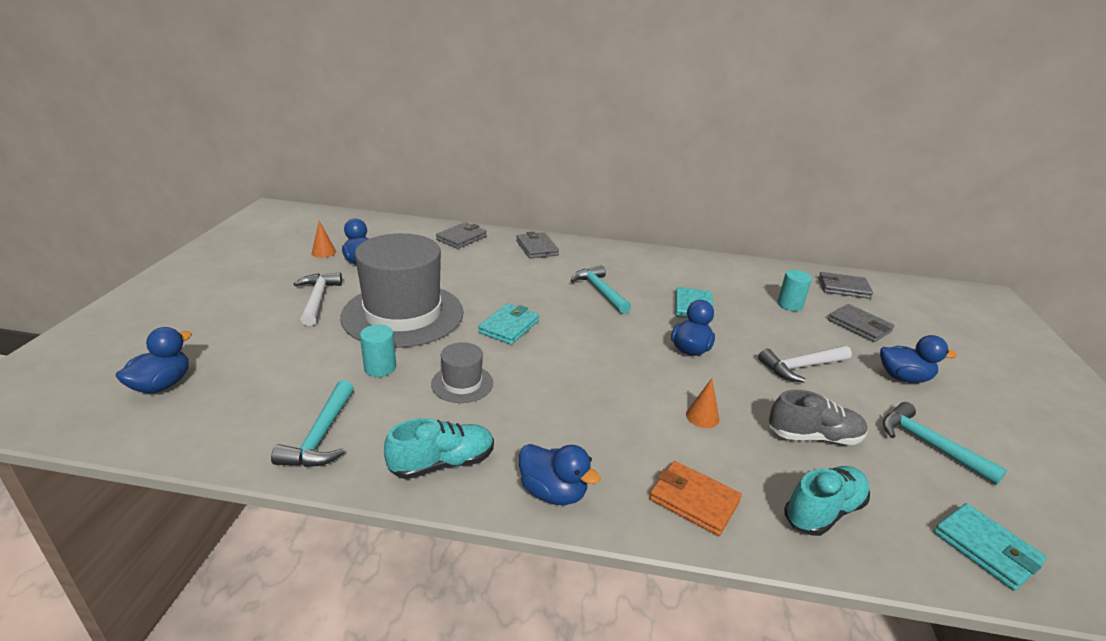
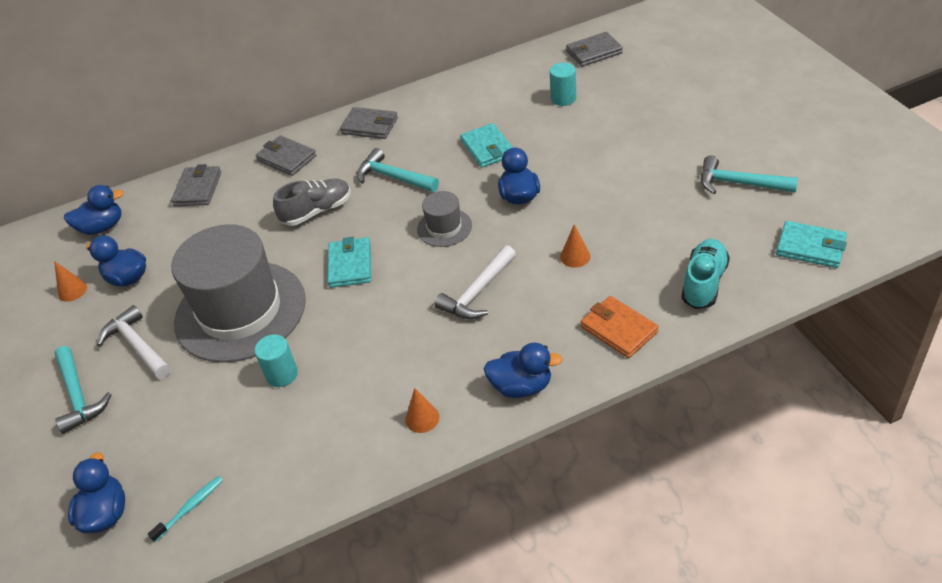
camera: 25 degrees left, 15 degrees up
(210, 417) = (190, 508): none -> turquoise toothbrush
(321, 436) = (304, 460): turquoise hammer -> turquoise hammer (78, 395)
(442, 463) = (422, 418): turquoise shoe -> orange cone
(462, 383) = (367, 344): grey hat -> grey hat (444, 227)
(694, 501) = (619, 329): orange wallet -> orange wallet turned 45 degrees clockwise
(801, 367) = (614, 163): white hammer -> white hammer (478, 292)
(814, 437) = (662, 225): grey shoe -> grey shoe (317, 211)
(859, 326) = (631, 91): grey wallet -> grey wallet (369, 126)
(903, 377) = (691, 128): blue duck -> blue duck (102, 227)

